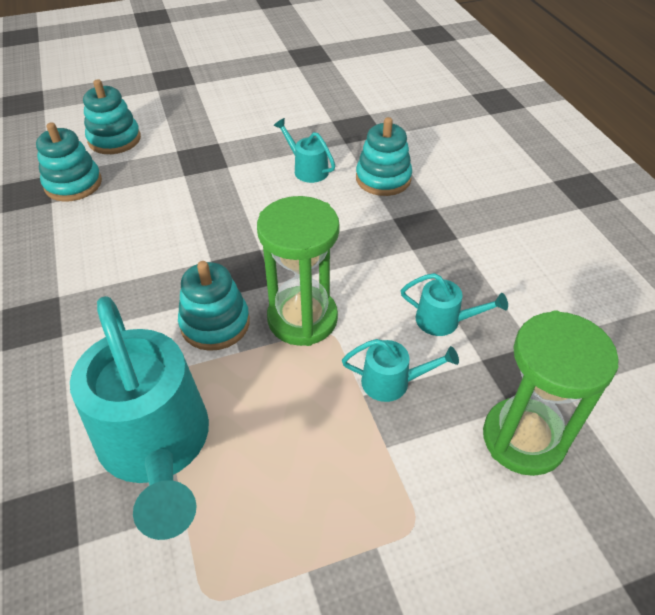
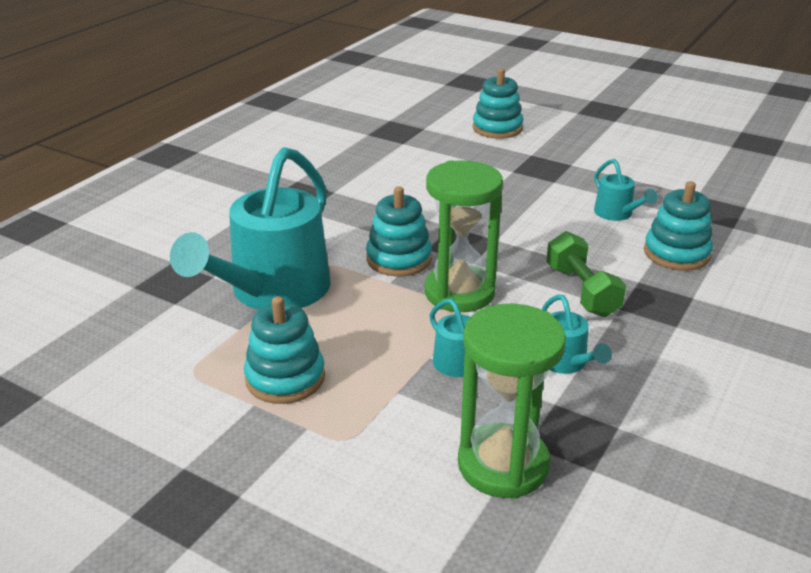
camera: 50 degrees right, 15 degrees down
(73, 184) = (431, 140): turquoise stacking toy -> turquoise stacking toy (285, 378)
(307, 169) = (617, 214): turquoise watering can -> turquoise watering can turned 150 degrees clockwise
(374, 252) = (581, 291): none -> green dumbbell

